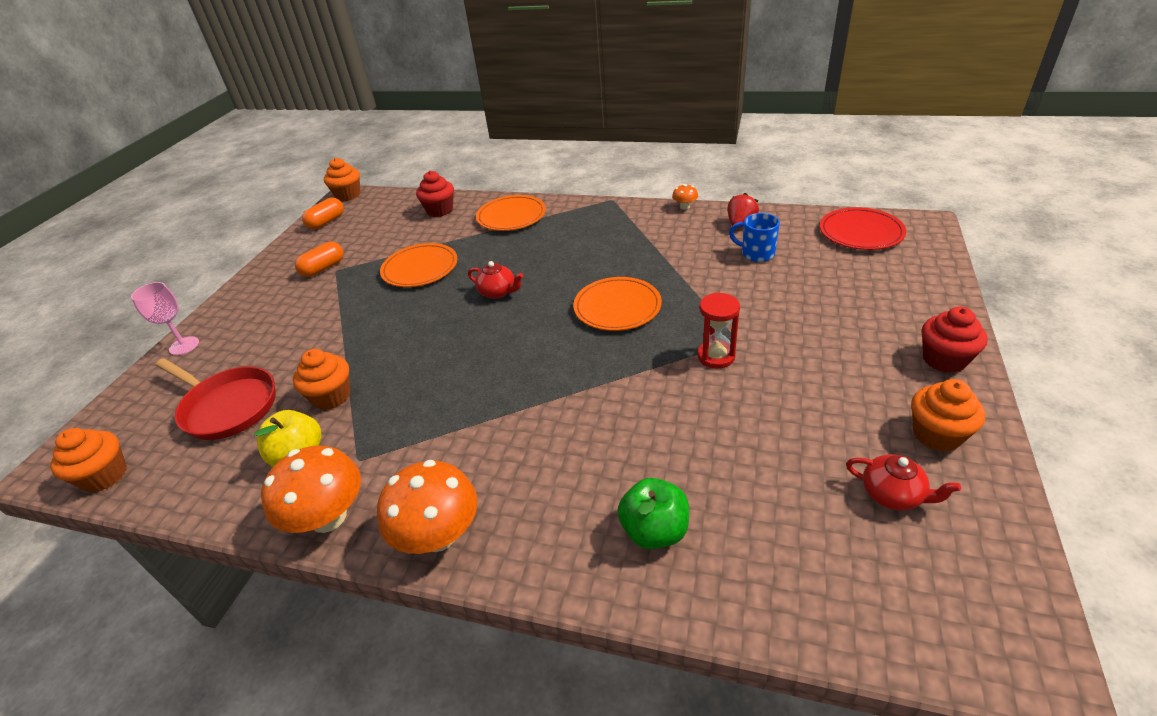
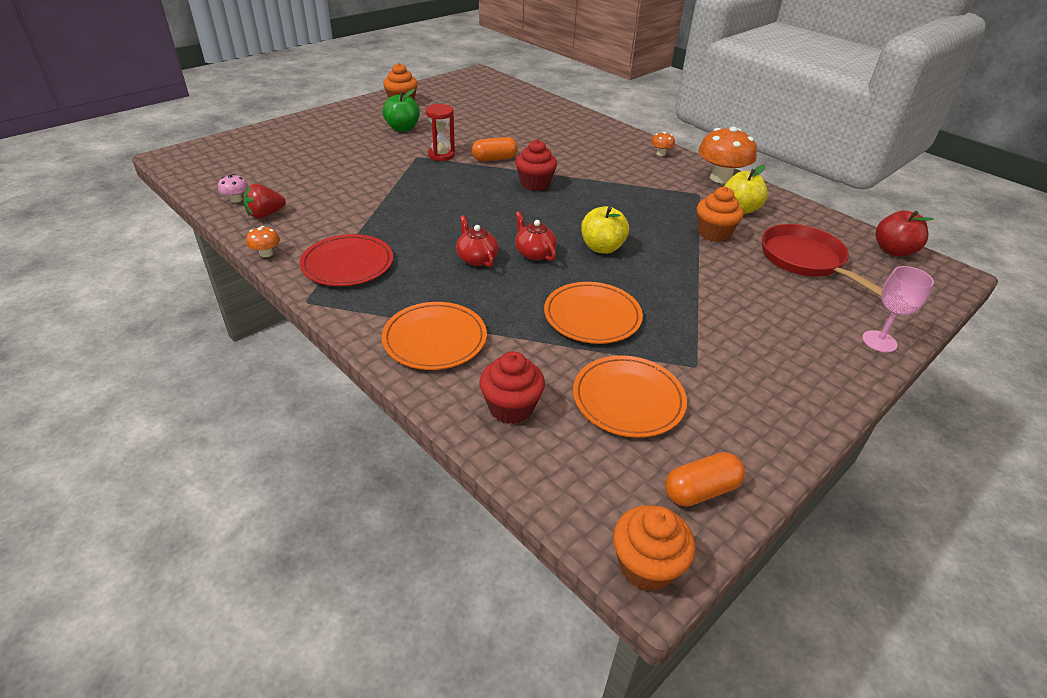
camera: 155 degrees left, 0 degrees up
(105, 476) = (893, 251): orange cupcake -> red apple
(323, 268) = (713, 378): orange capsule -> orange capsule (494, 159)
(438, 535) = (660, 153): orange mushroom -> orange mushroom, size x0.46
(442, 324) = (602, 248): none -> yellow apple
(617, 307) = (457, 201): orange plate -> orange plate (628, 399)
(654, 531) = (559, 123): green apple -> green apple (402, 128)
(756, 253) = (306, 190): blue mug -> none
(785, 222) = (236, 199): none -> pink mushroom
(861, 232) = (216, 170): red plate -> red plate (347, 264)
(893, 495) = (452, 100): red teapot -> red teapot (476, 258)
(944, 359) = (341, 114): red cupcake -> red cupcake (535, 184)

